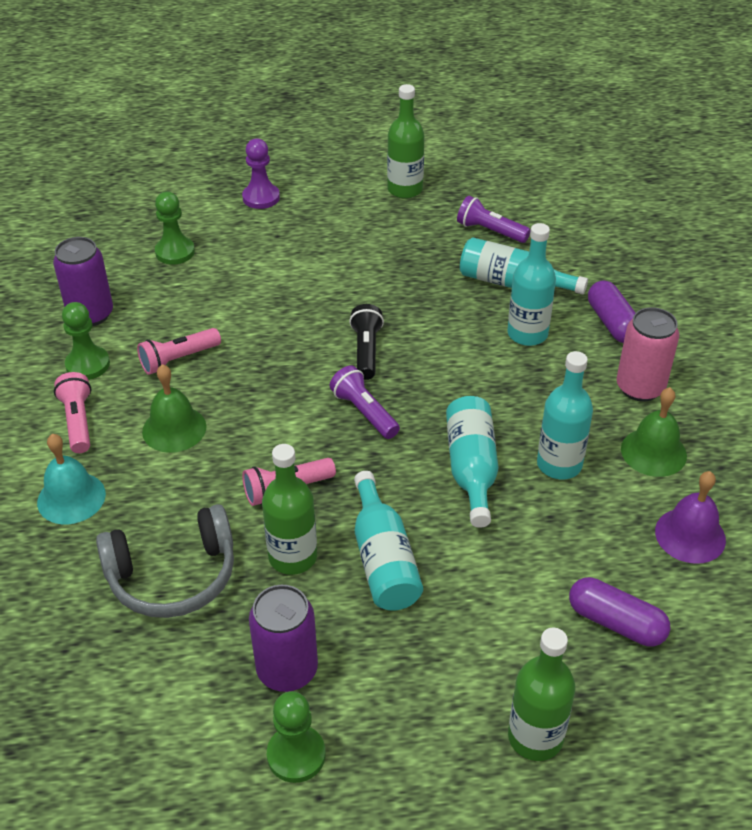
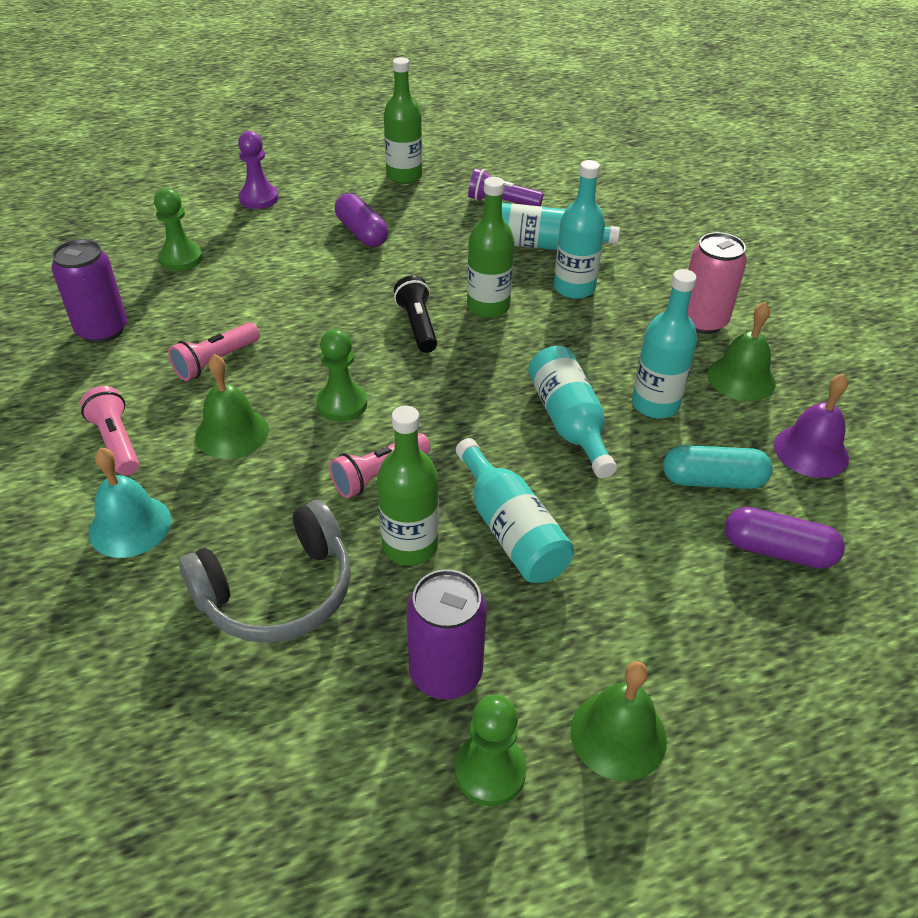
camera: 15 degrees left, 0 degrees up
(88, 365) = (112, 381): green pawn -> green pawn (342, 404)
(364, 412) = (436, 384): purple flashlight -> none
(410, 749) = (618, 735): none -> green bell
(535, 737) = (747, 690): green bottle -> green bottle (488, 307)
(583, 547) = (712, 480): none -> turquoise capsule
(612, 323) = (651, 268): purple capsule -> purple capsule (362, 233)

